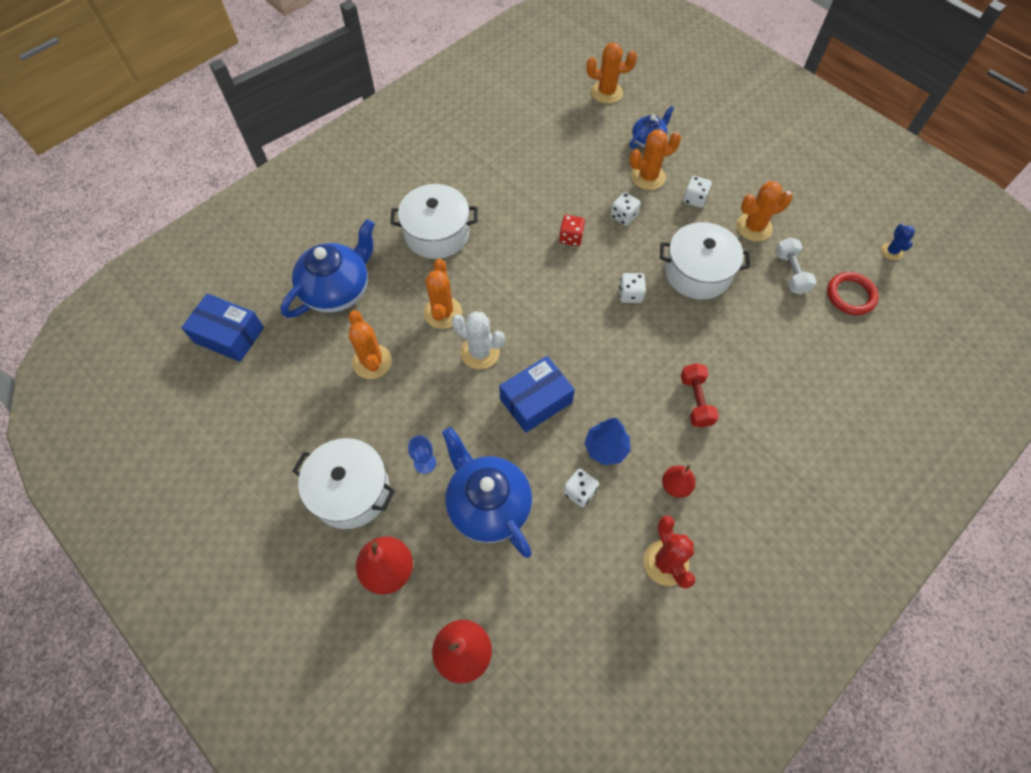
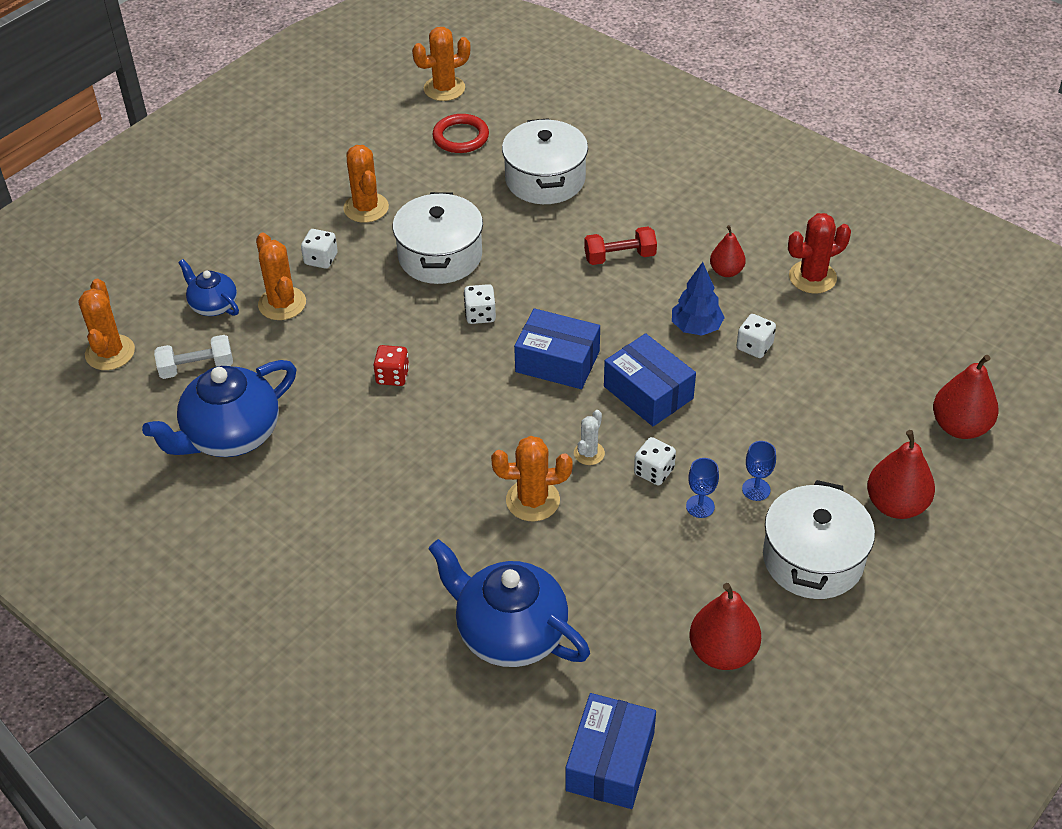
camera: 95 degrees left, 15 degrees down
(288, 413) = (722, 652): none -> red pear
(372, 362) = (624, 568): orange cactus -> orange cactus (444, 88)
(416, 420) = (700, 506): none -> blue goblet
(437, 233) = (394, 525): white pot -> white pot (545, 179)
(480, 352) = (589, 453): white cactus -> white cactus, size x0.59
(488, 505) = (792, 424): blue teapot -> blue teapot (231, 435)
(575, 341) = (557, 361): none -> blue box
(623, 216) = (352, 325): white dice -> white dice (654, 471)
(790, 273) = (433, 180): white dumbbell -> white dumbbell (197, 368)
(892, 251) = (396, 103): blue cactus -> none

